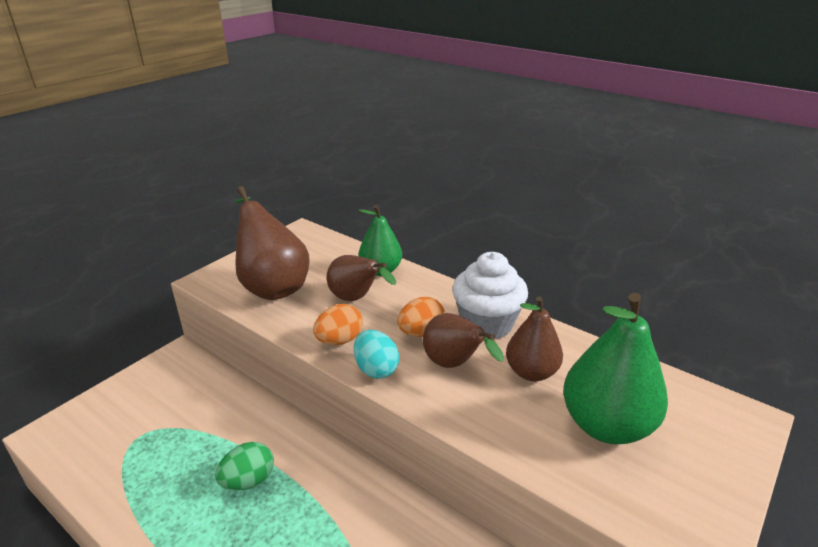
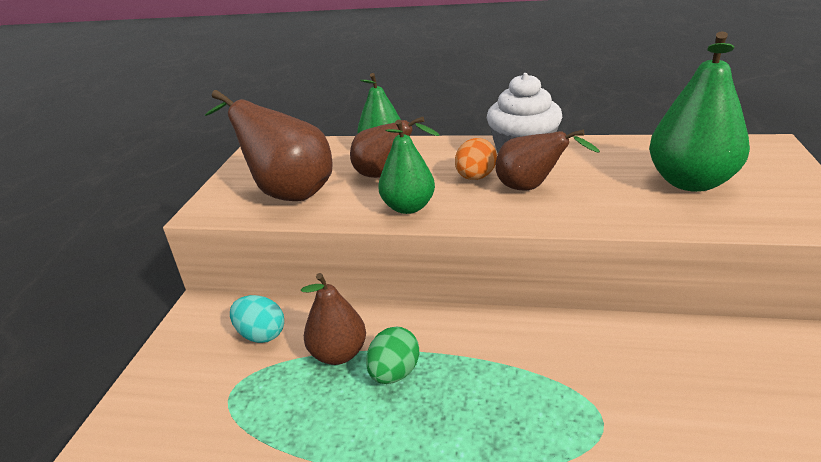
camera: 25 degrees left, 0 degrees up
(339, 340) = (408, 207): orange egg -> green pear
(376, 369) = (468, 214): turquoise egg -> turquoise egg (261, 335)
(531, 372) = (597, 171): brown pear -> brown pear (338, 354)

